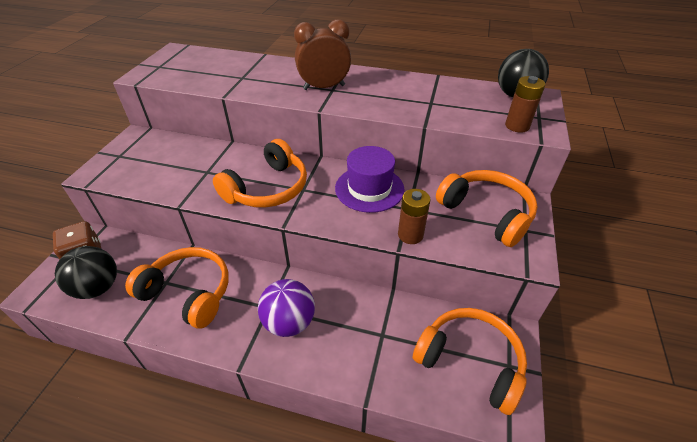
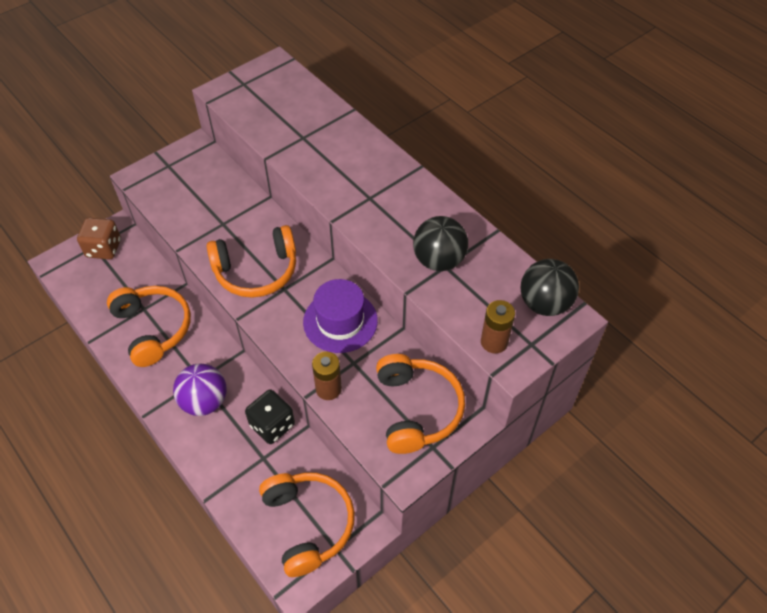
camera: 35 degrees right, 10 degrees up
(98, 287) = (96, 284): black ball -> black ball (439, 260)
(324, 87) = (364, 191): brown clock -> none
(365, 305) = (272, 425): none -> black dice

